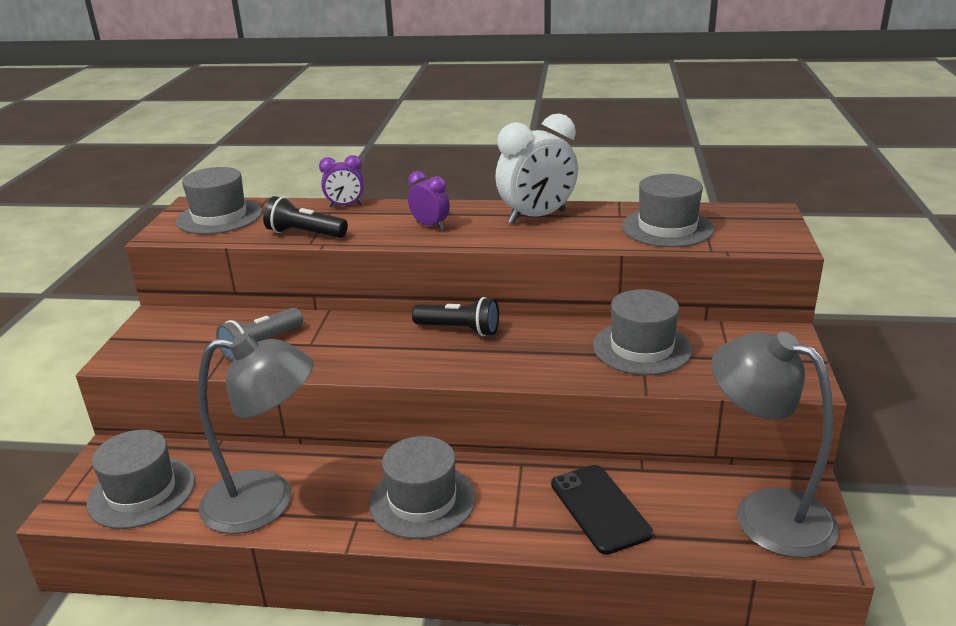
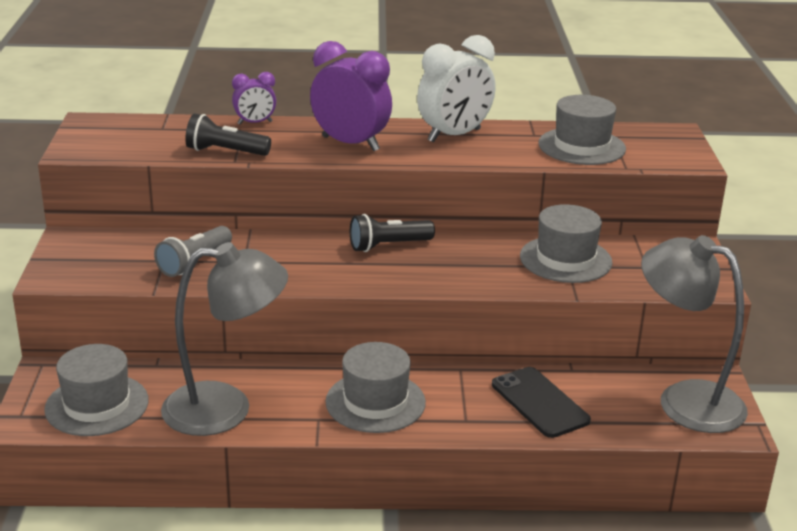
camera: 10 degrees left, 0 degrees up
(219, 217) = (126, 134): grey hat -> none
(430, 226) = (350, 144): purple clock -> purple clock, size x1.86
(459, 330) = (388, 246): black flashlight -> black flashlight turned 150 degrees clockwise

